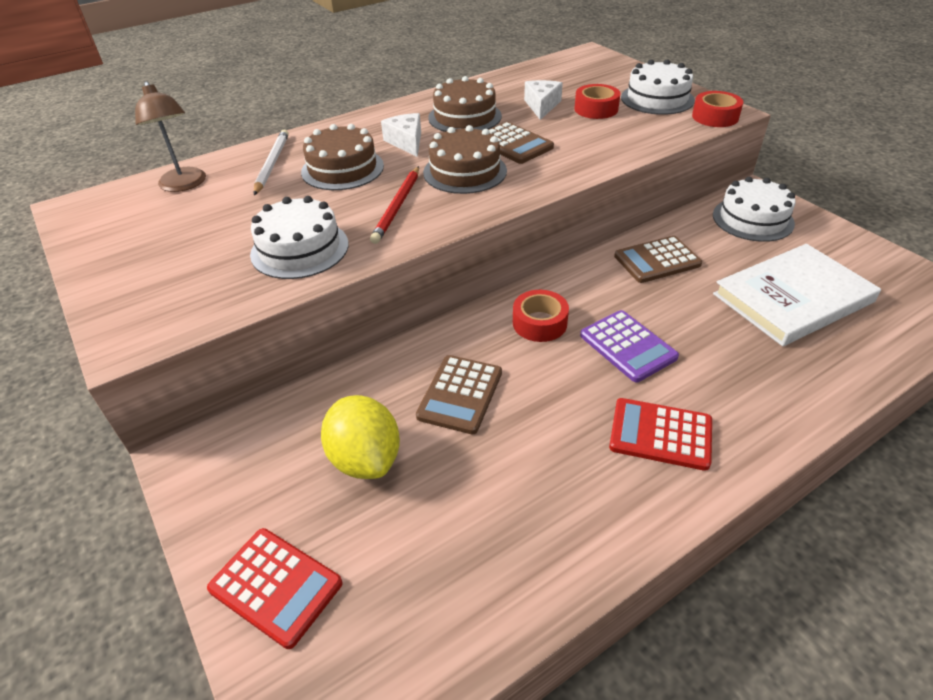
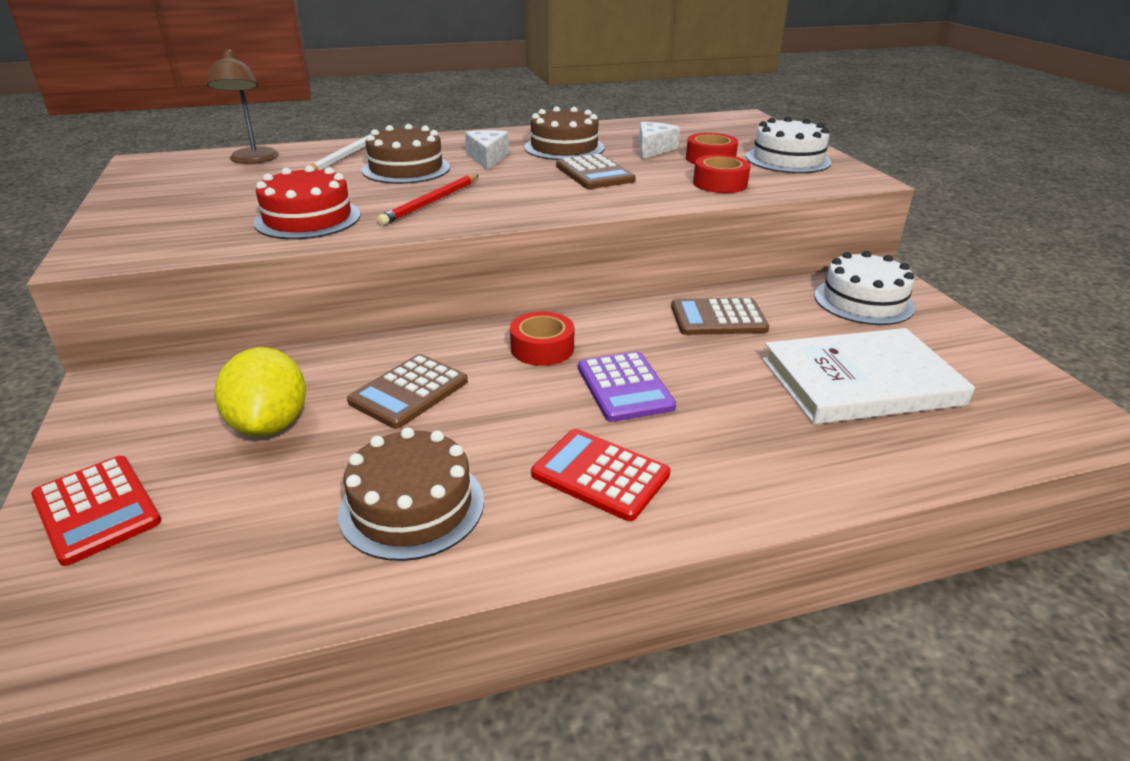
camera: 15 degrees right, 10 degrees down
(300, 249) = (308, 218): white cake -> red cake
(465, 171) = (524, 187): brown cake -> brown cake (412, 506)
(715, 117) = (843, 181): red tape -> red tape (720, 183)

